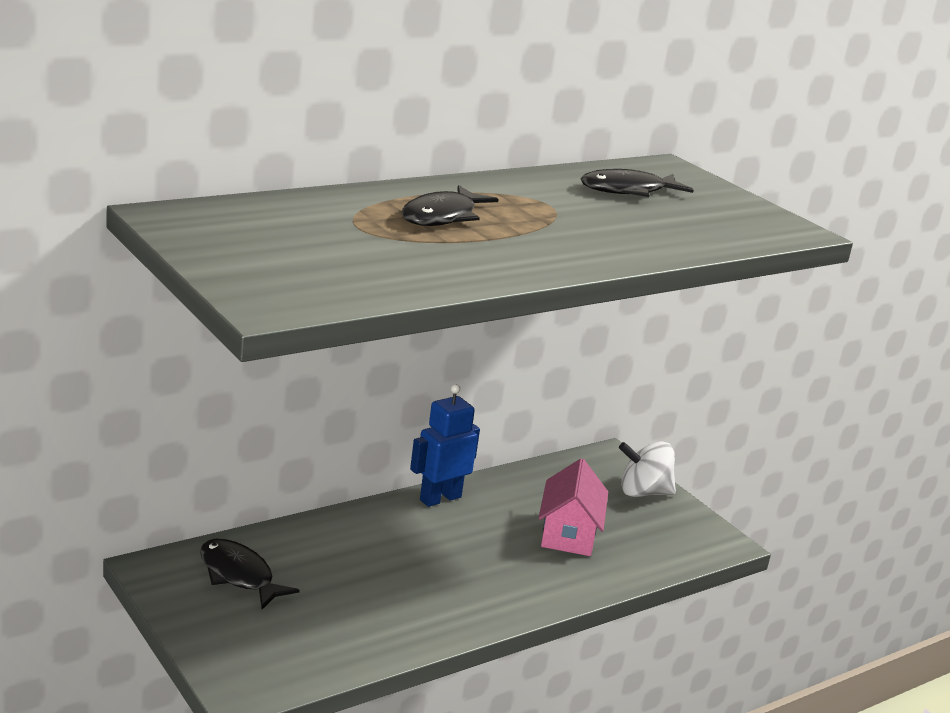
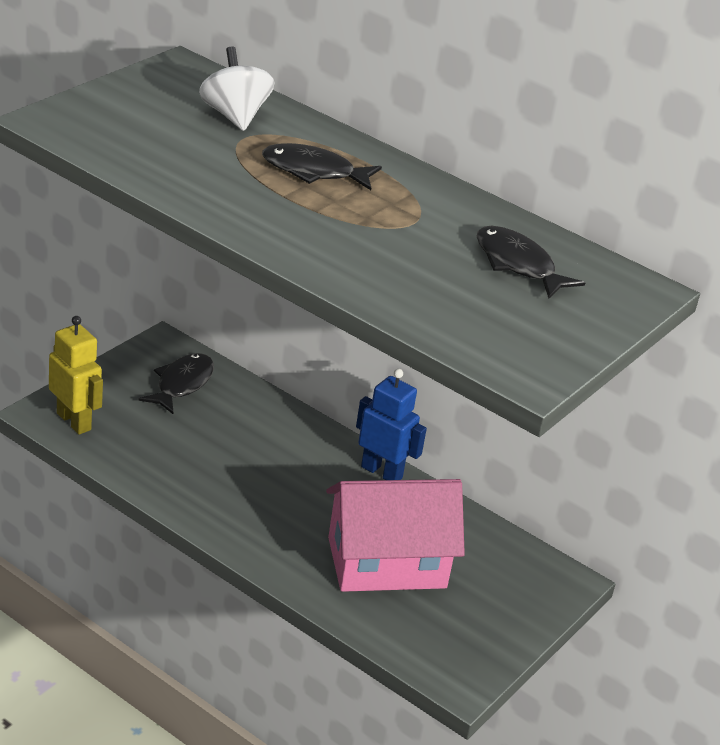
camera: 70 degrees right, 10 degrees up
(270, 669) = (74, 421): none -> yellow robot
(568, 533) = (386, 563): pink house -> pink house, size x1.53
(643, 492) = (512, 611): white spinning top -> white spinning top (234, 116)

